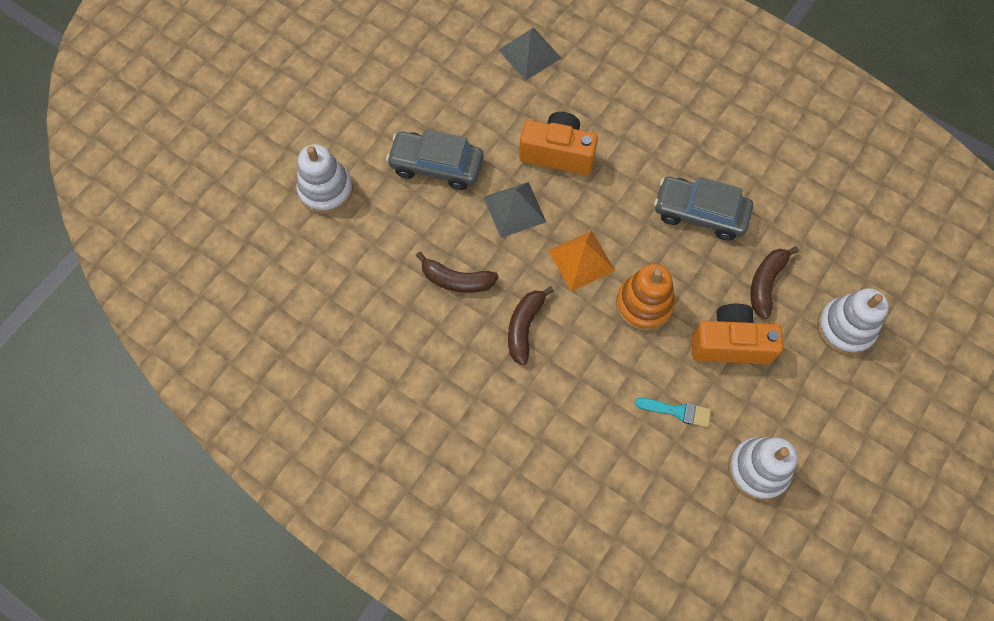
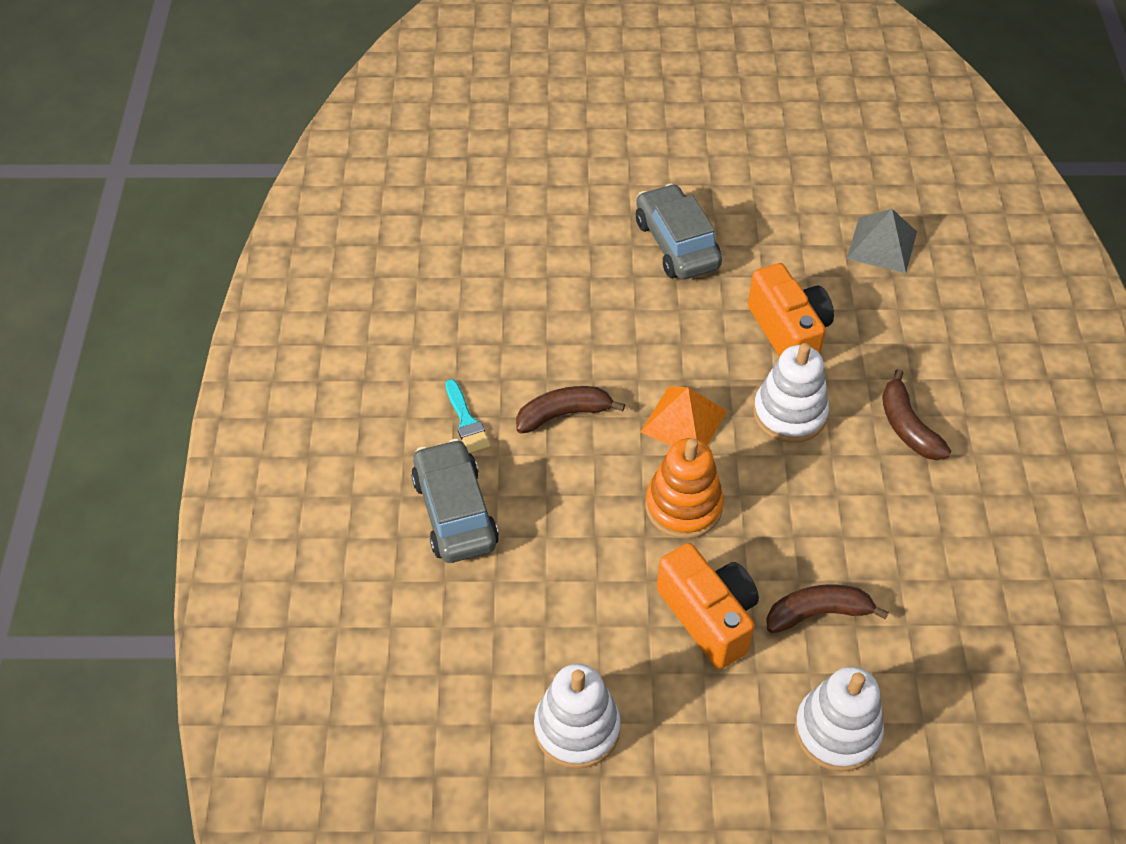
camera: 55 degrees right, 15 degrees down
(326, 190) = (571, 179): white stacking toy -> white stacking toy (789, 413)
(456, 280) = (566, 330): brown banana -> brown banana (907, 426)
(514, 209) = (689, 332): grey pyramid -> none
(677, 411) = (583, 607): turquoise brush -> turquoise brush (466, 421)
(700, 213) = (844, 500): grey car -> grey car (455, 512)

